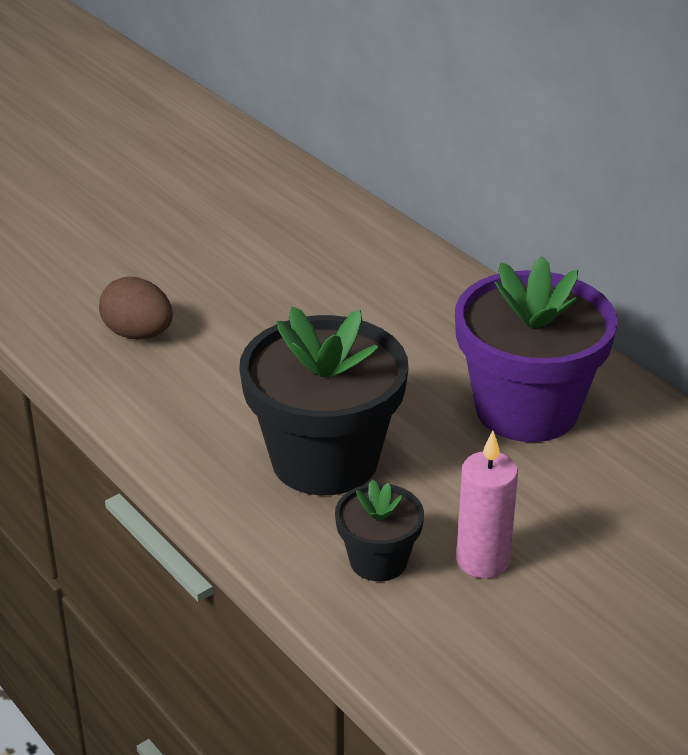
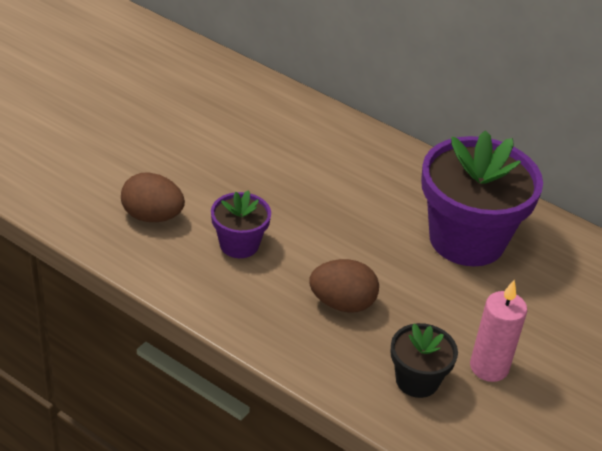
camera: 20 degrees left, 5 degrees up
(228, 377) = (239, 244): none -> purple flower pot
(324, 459) = (342, 303): black flower pot -> brown egg

